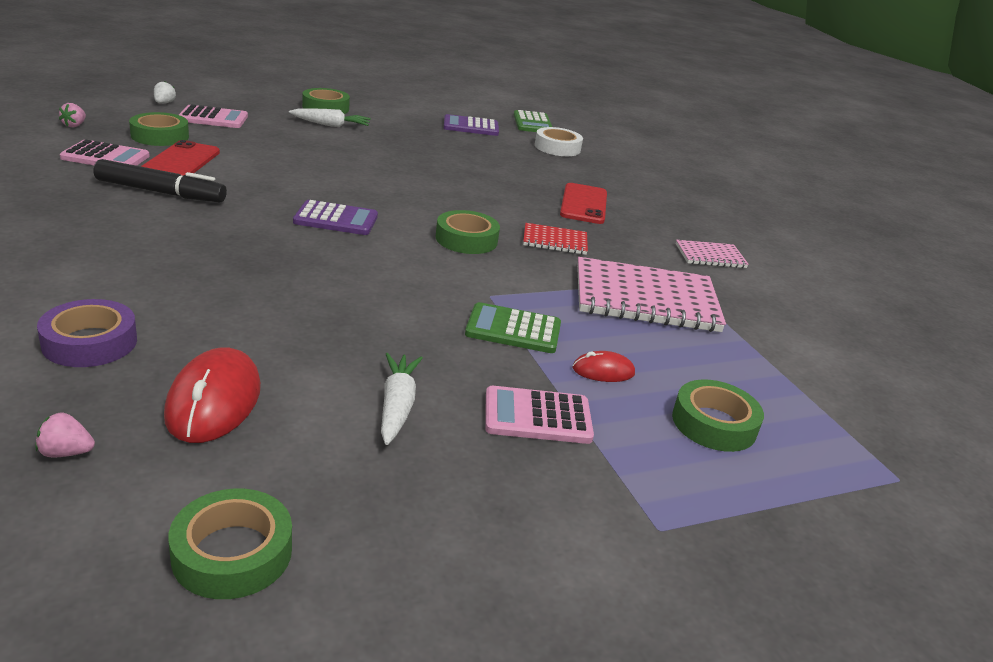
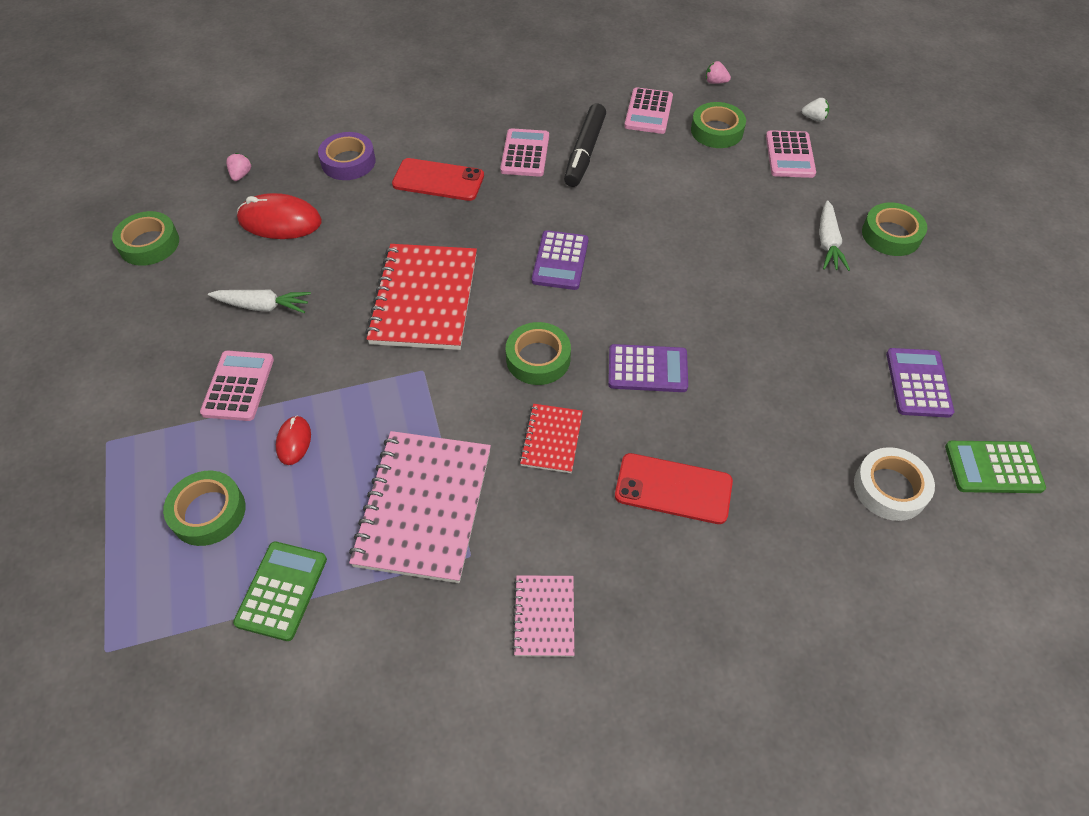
camera: 100 degrees right, 25 degrees up
(144, 222) = (525, 153): none -> pink calculator
(181, 162) = (658, 152): red phone -> red phone (438, 180)
(387, 291) = (424, 299): none -> red notebook
(471, 199) = (647, 369): none -> purple calculator
(513, 329) = (362, 382): green calculator -> green calculator (282, 591)

